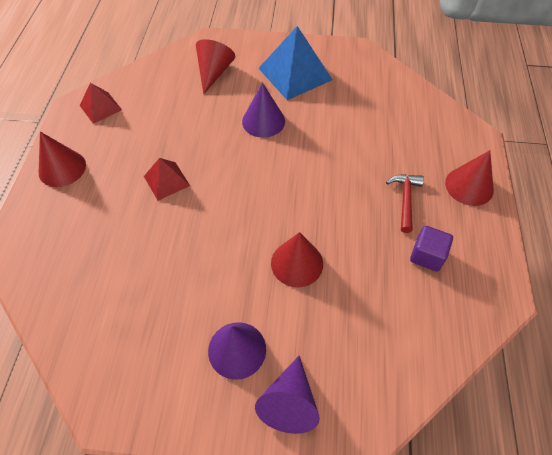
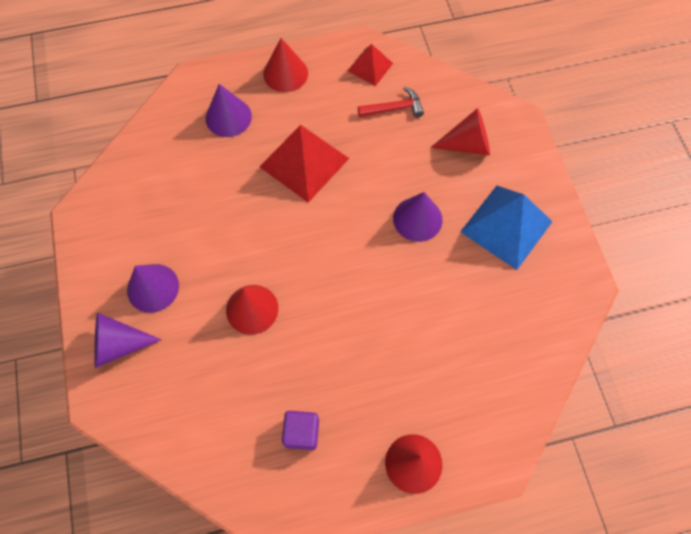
camera: 70 degrees right, 10 degrees up
(78, 228) = (228, 117): none -> purple cone
(166, 181) = (304, 162): red pyramid -> red pyramid, size x1.80
(405, 200) = (366, 395): red hammer -> red hammer (394, 108)

